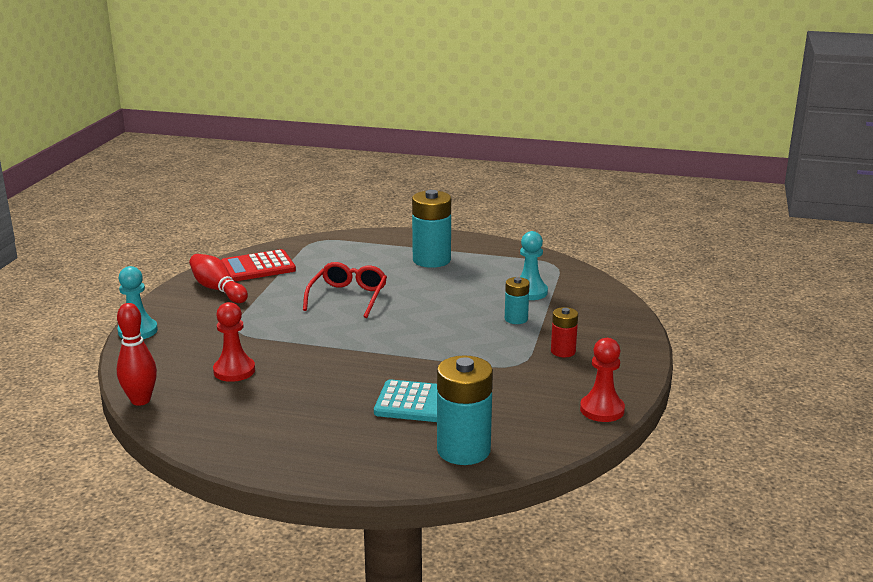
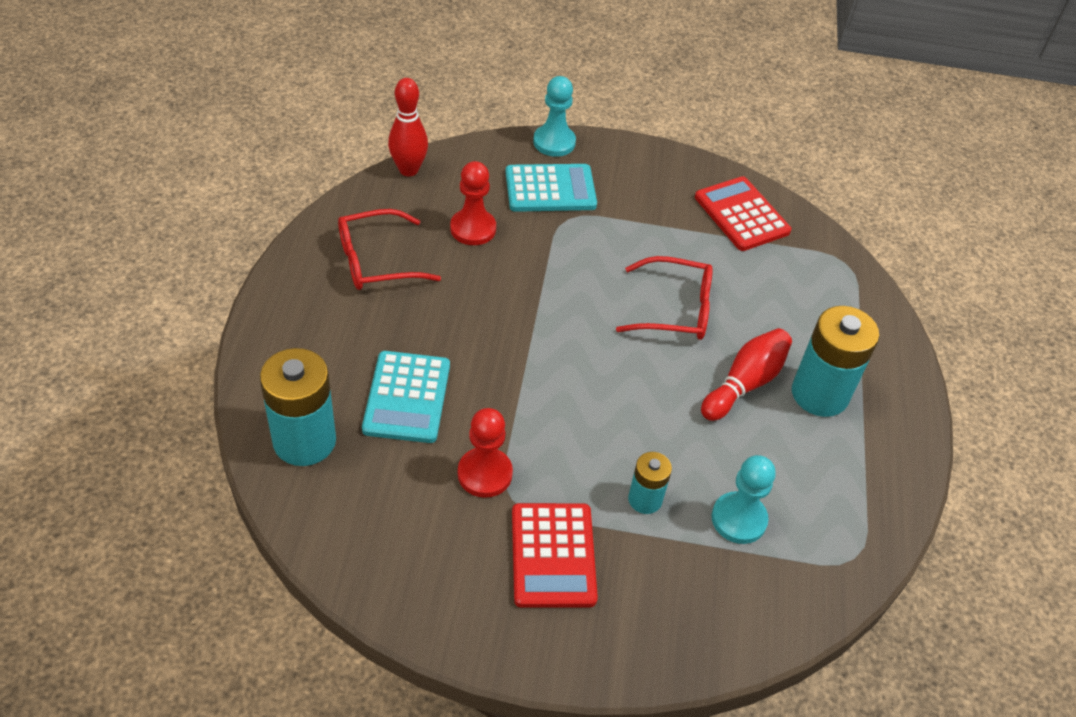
camera: 80 degrees right, 25 degrees up
(198, 335) = (550, 189): none -> turquoise calculator
(218, 289) = (669, 188): red bowling pin -> red bowling pin (744, 383)
(259, 417) = (376, 261): none -> red glasses
(563, 351) = (553, 555): red battery -> red calculator
(602, 410) = (394, 594): red pawn -> red pawn (485, 474)

